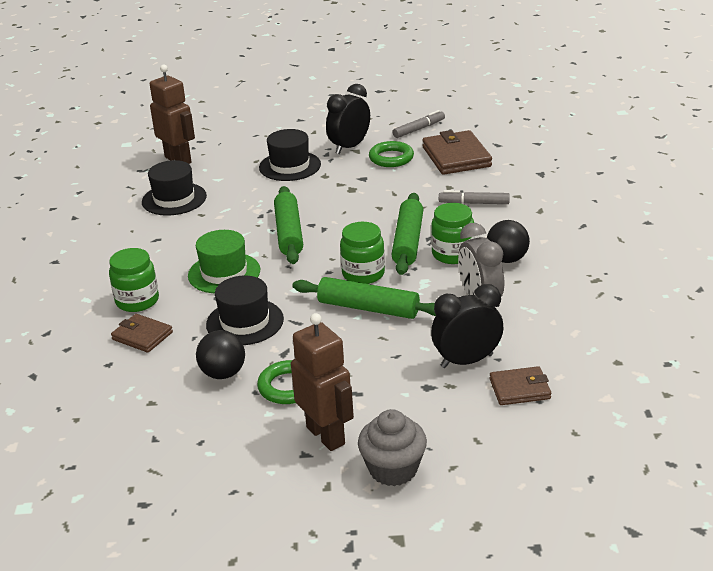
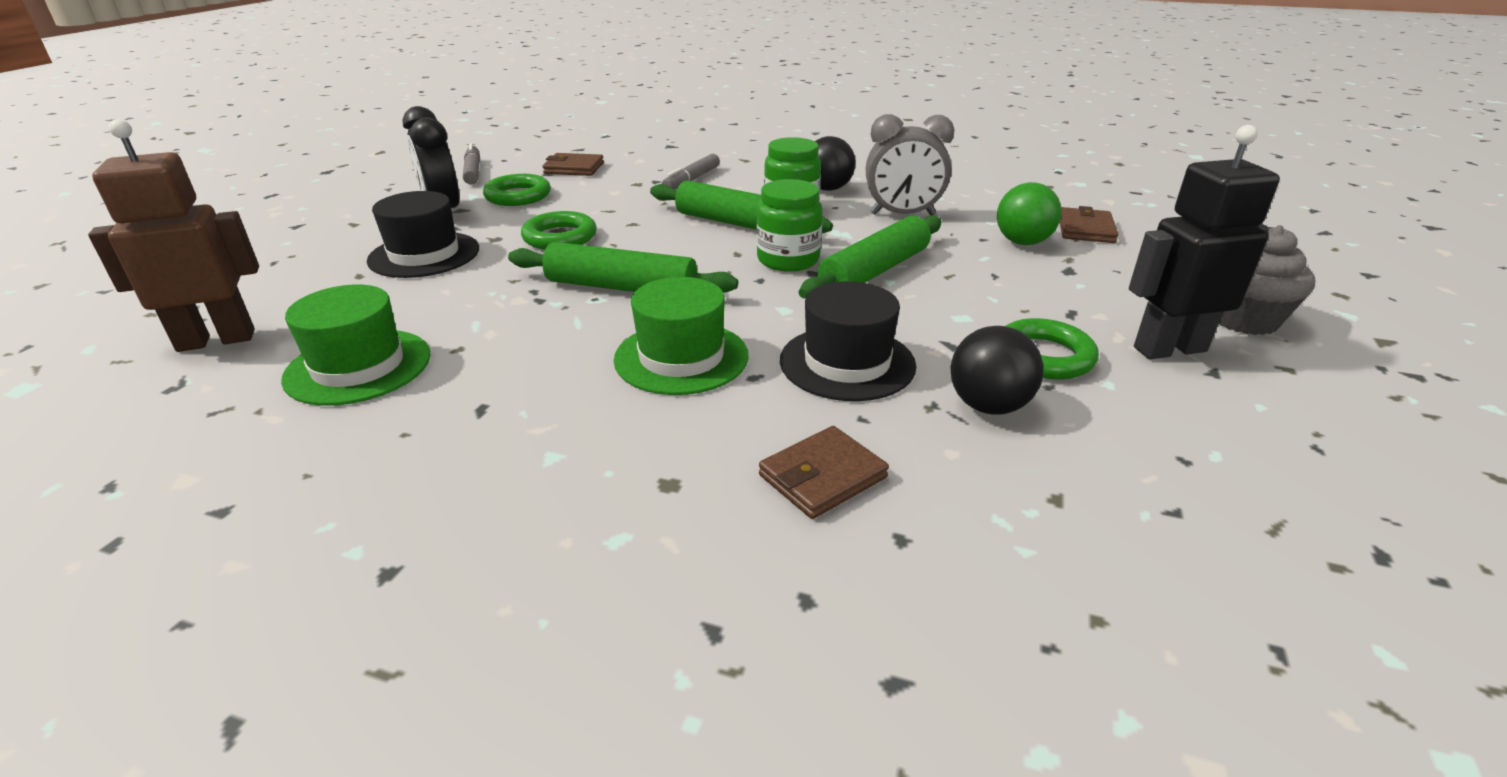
camera: 70 degrees left, 0 degrees up
(137, 301) = (689, 465): green jar -> none
(174, 199) = (358, 366): black hat -> green hat
(326, 435) = (1169, 349): brown robot -> black robot
(340, 193) = (560, 237): none -> green ring
(456, 157) = (574, 168): brown wallet -> brown wallet, size x0.59
(466, 361) = (1022, 242): black clock -> green ball

